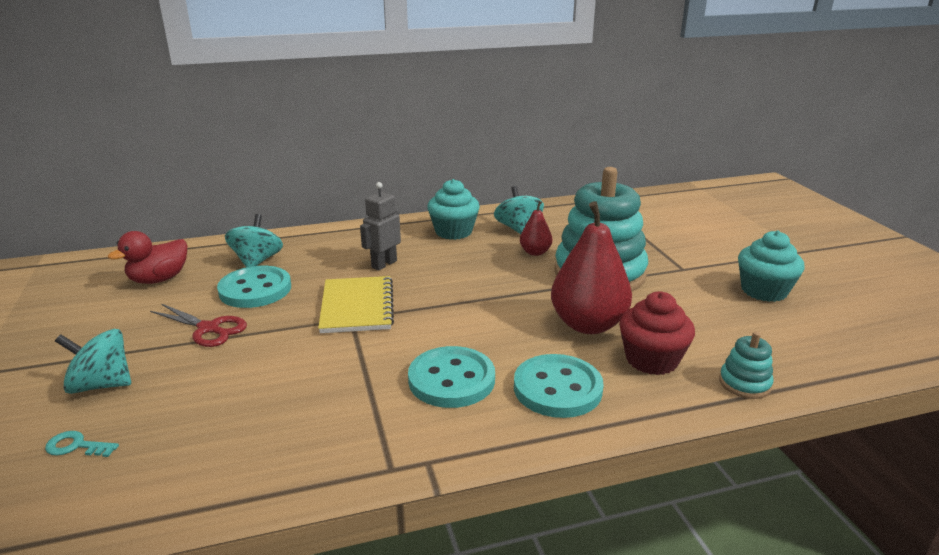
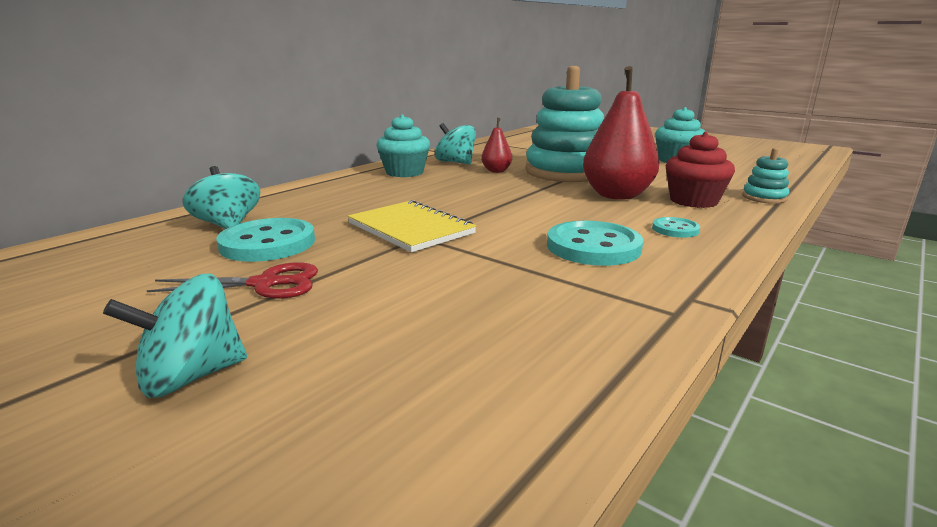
camera: 35 degrees left, 5 degrees down
(76, 446) = (270, 450): turquoise key -> none
(159, 279) = (106, 265): red duck -> none
(384, 264) = (380, 200): grey robot -> none
(557, 388) = (675, 229): turquoise button -> turquoise button, size x0.52

